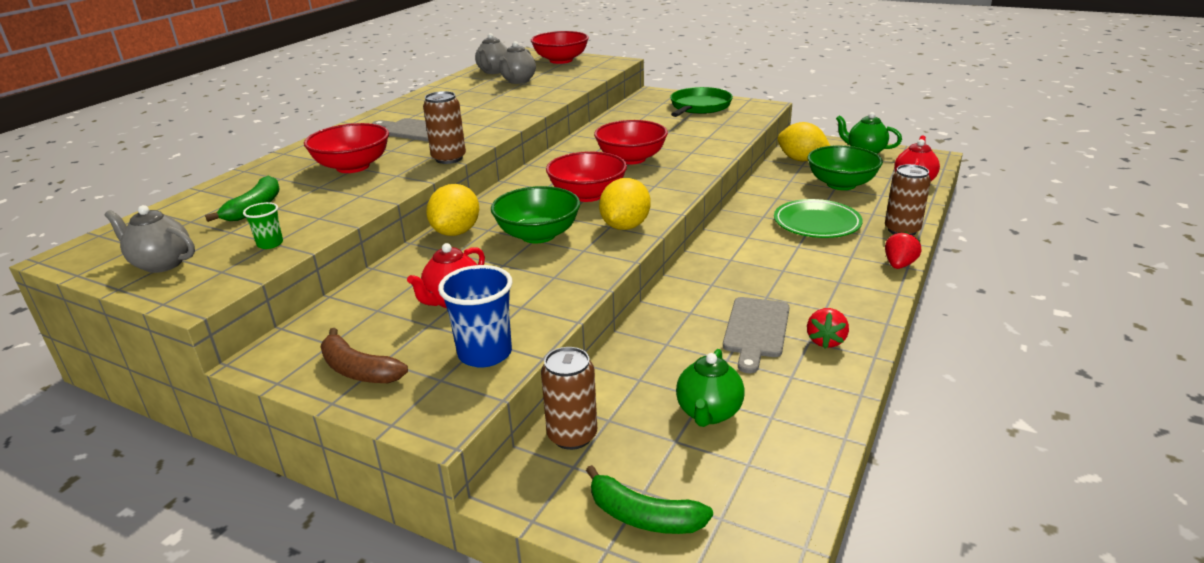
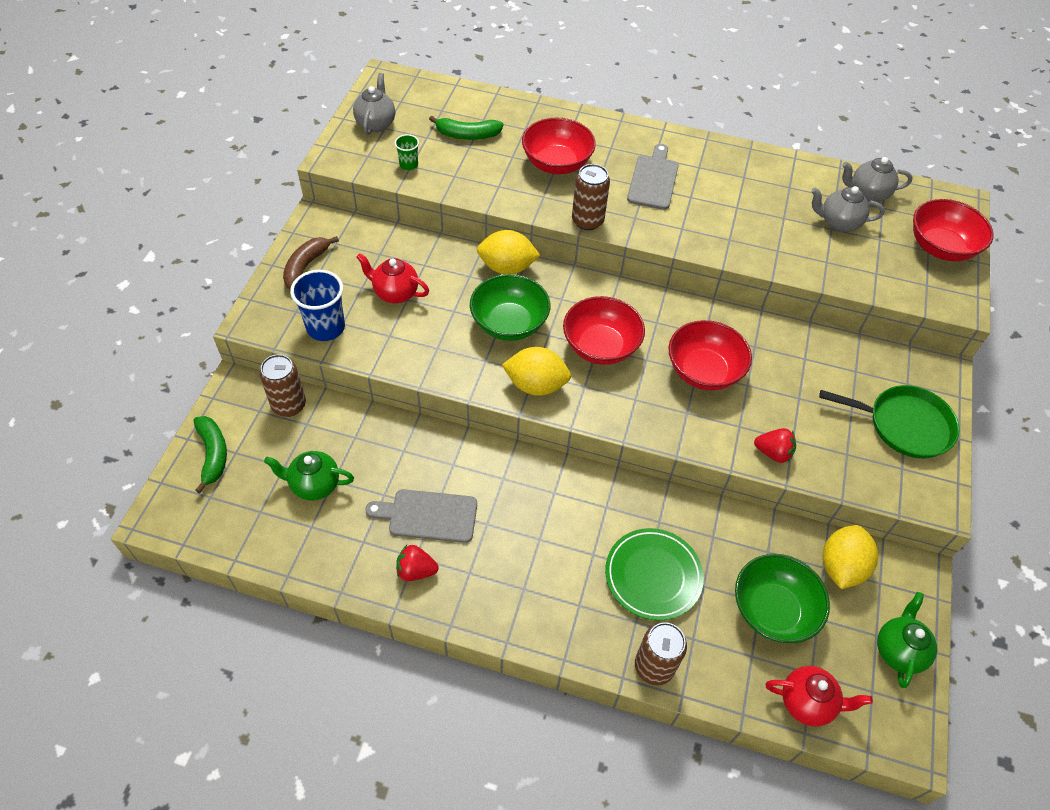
camera: 75 degrees right, 25 degrees up
(643, 516) = (213, 454): green banana -> green banana turned 150 degrees clockwise
(899, 265) = (567, 652): red strawberry -> red strawberry (773, 453)

